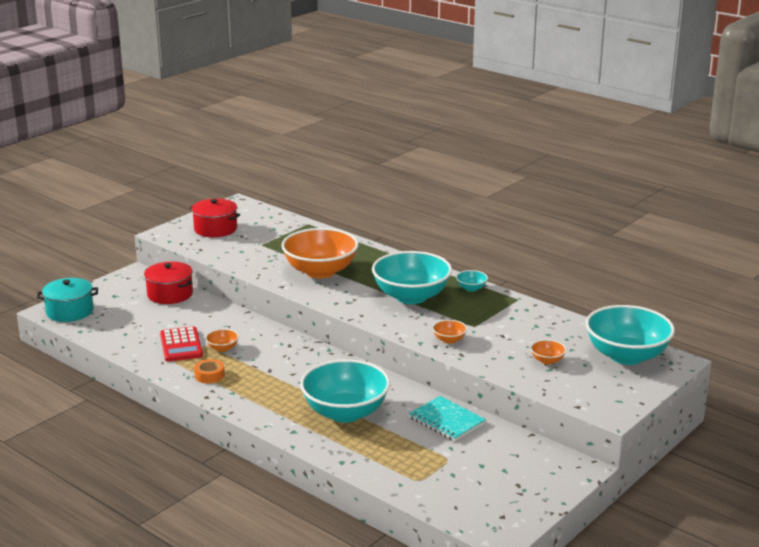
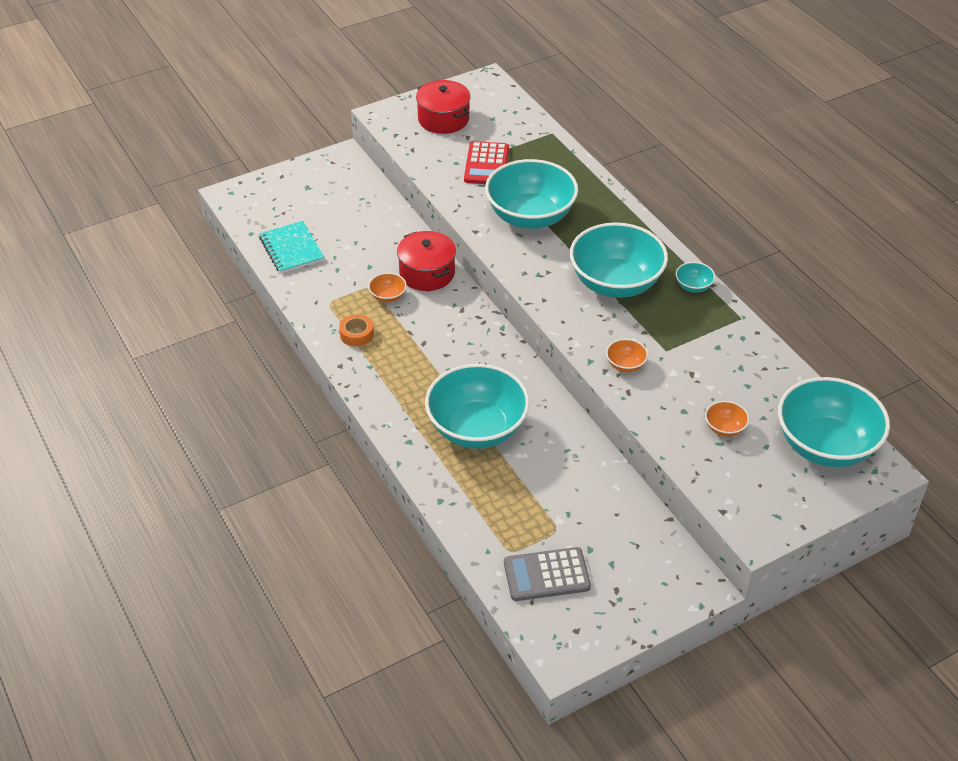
camera: 20 degrees right, 20 degrees up
(70, 311) = (252, 200): turquoise pot -> none
(170, 294) = (367, 198): red pot -> red pot (427, 273)
(181, 345) = (346, 281): red calculator -> red calculator (486, 164)
(320, 271) = (530, 216): orange bowl -> turquoise bowl
(447, 421) = (583, 471): turquoise notebook -> turquoise notebook (292, 249)
(457, 488) = (546, 575): none -> grey calculator

